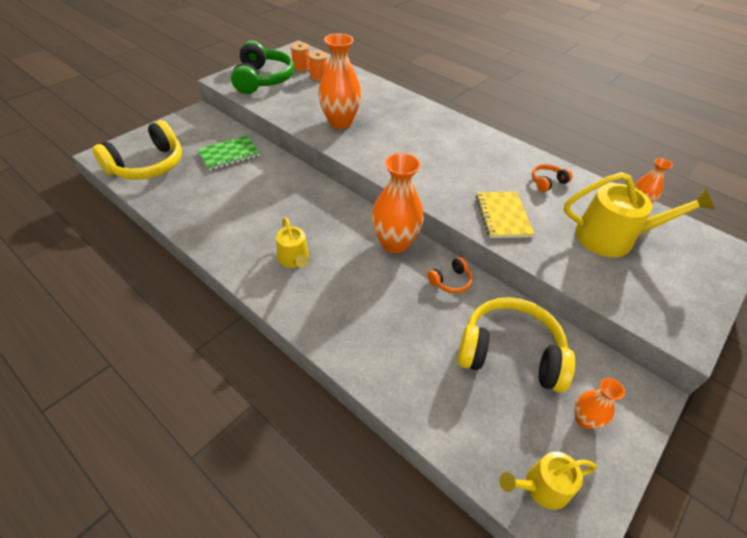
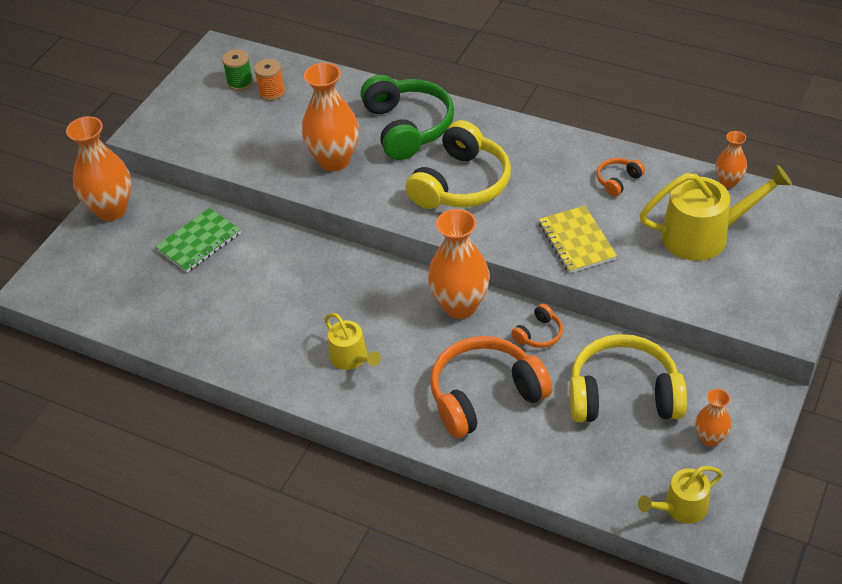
camera: 10 degrees left, 0 degrees up
(148, 165) = (101, 287): yellow headphones -> yellow headphones (461, 184)
(185, 123) = (111, 210): none -> orange vase
(263, 79) = (196, 117): green headphones -> green headphones (407, 127)
(301, 68) = (240, 82): orange spool -> green spool
(388, 319) = (485, 396): none -> orange headphones

